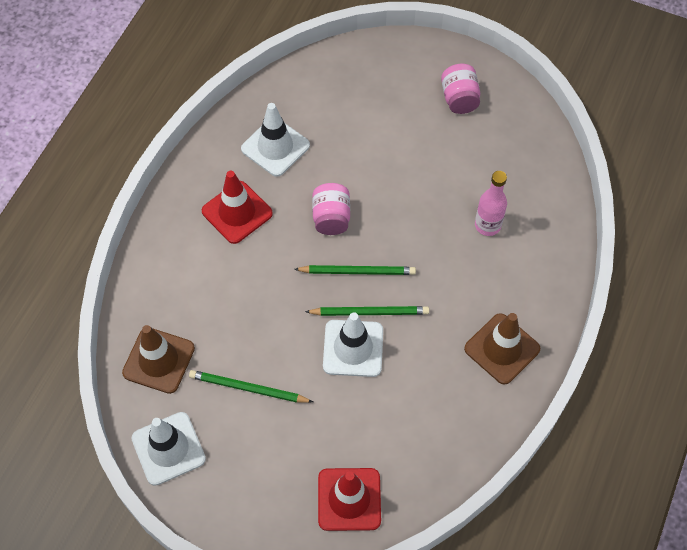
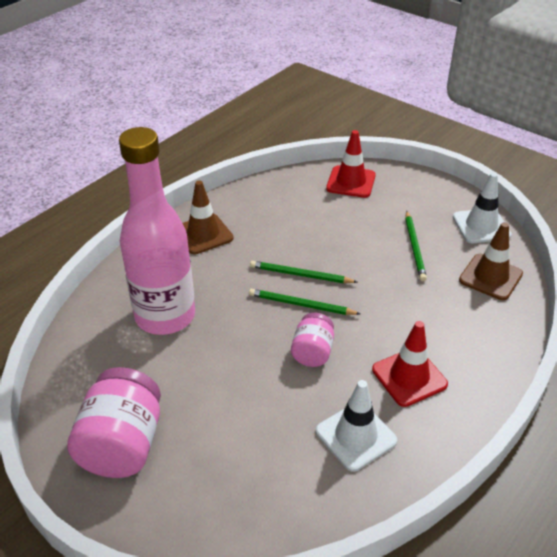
camera: 165 degrees left, 20 degrees down
(248, 388) = (414, 247): green pencil -> green pencil turned 60 degrees clockwise
(353, 348) = (322, 255): white traffic cone -> none
(459, 99) = (122, 444): pink jar -> pink jar, size x1.75
(487, 225) = (165, 316): pink bottle -> pink bottle, size x2.31

